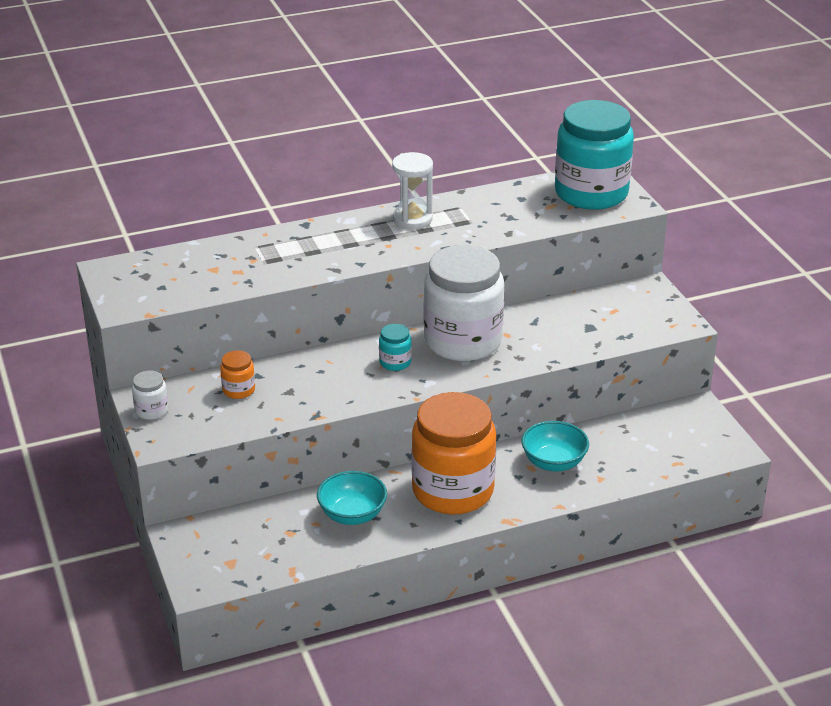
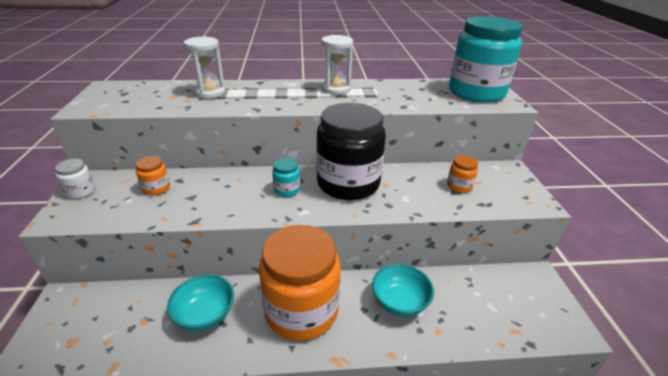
camera: 15 degrees right, 0 degrees up
(255, 254) = (209, 92): none -> white hourglass
(462, 341) = (348, 183): white jar -> black jar
(593, 320) = (459, 186): none -> orange jar

